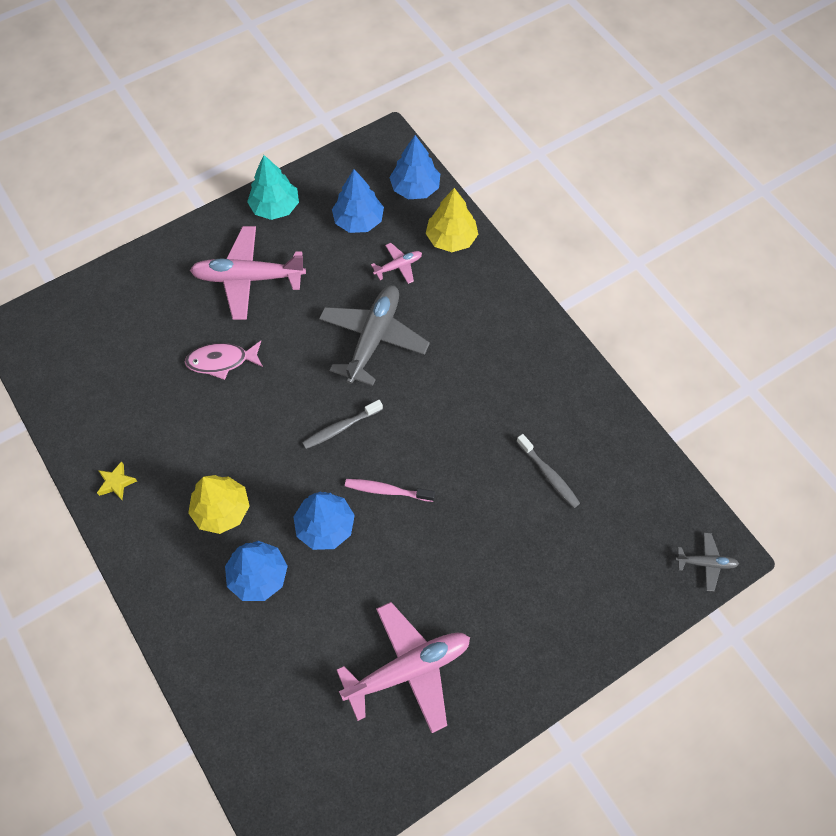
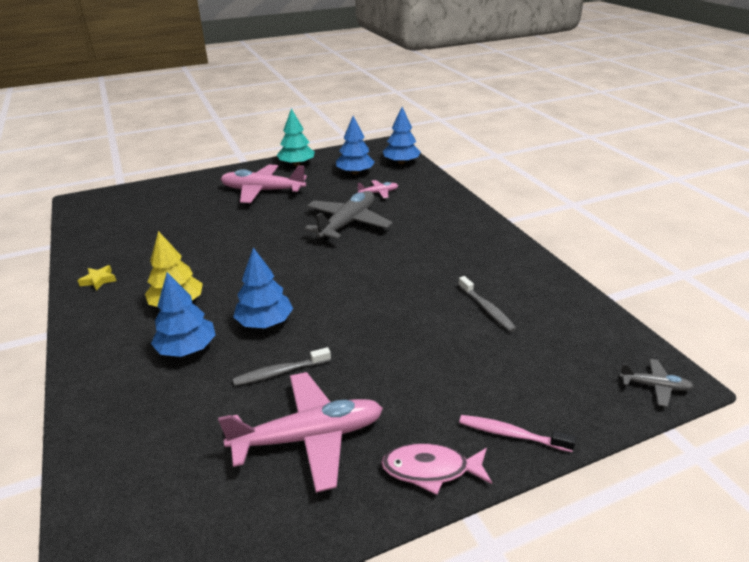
camera: 10 degrees right, 30 degrees down
(221, 361) = (222, 226): pink fish -> pink fish (431, 469)
(340, 428) = (303, 266): grey toothbrush -> grey toothbrush (280, 372)
(386, 490) = (330, 305): pink toothbrush -> pink toothbrush (511, 434)
(451, 238) = (423, 184): yellow tree -> none

